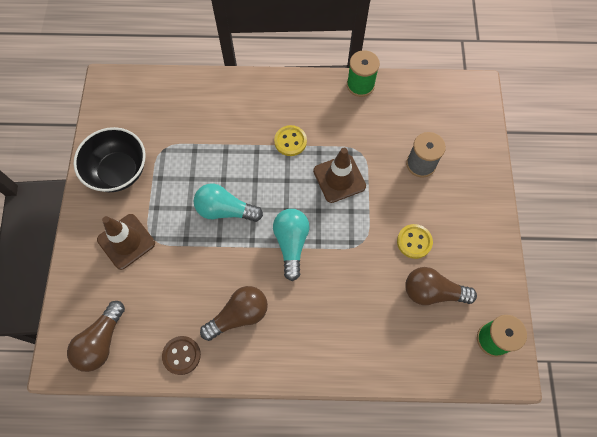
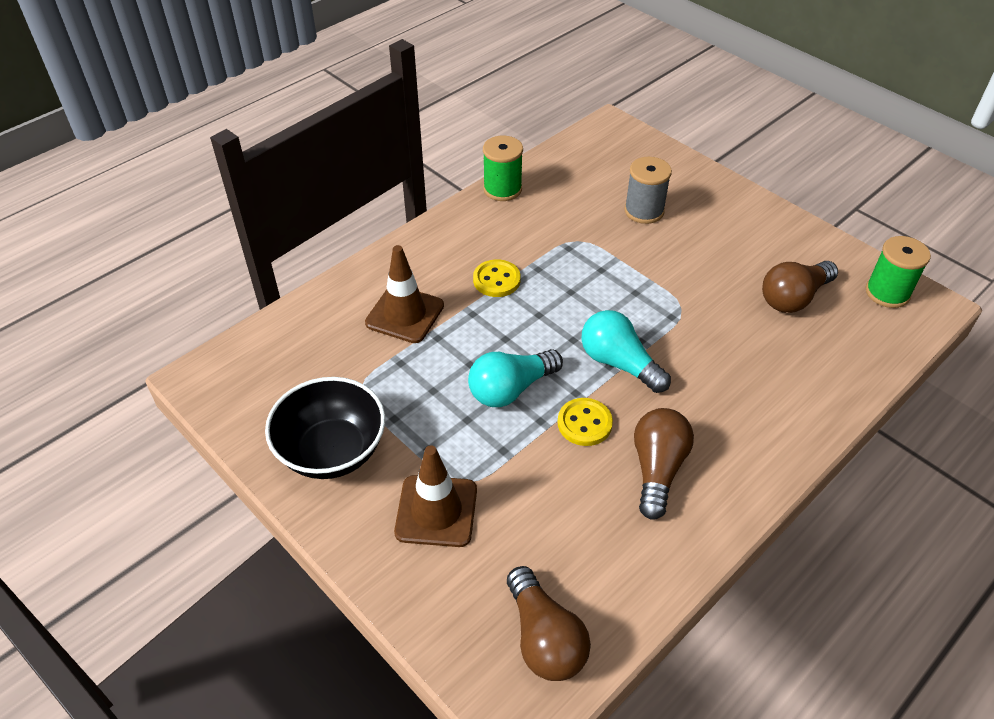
camera: 45 degrees left, 20 degrees down
(181, 355) = (652, 562): brown button -> none
(339, 178) = (588, 275): brown traffic cone -> brown traffic cone (405, 314)
(414, 242) = (723, 273): yellow button -> yellow button (584, 423)

